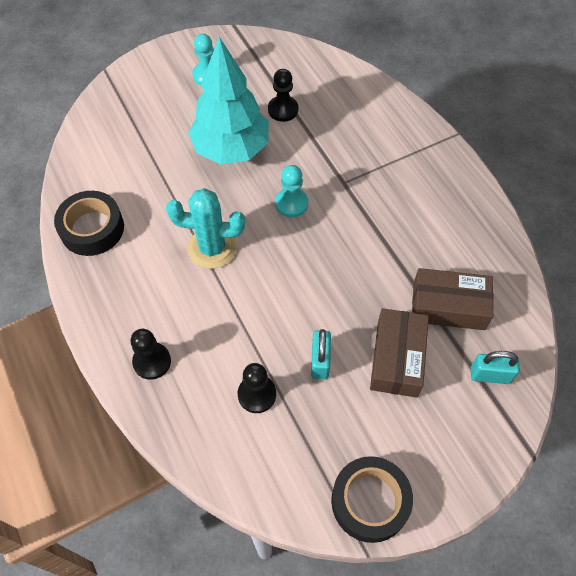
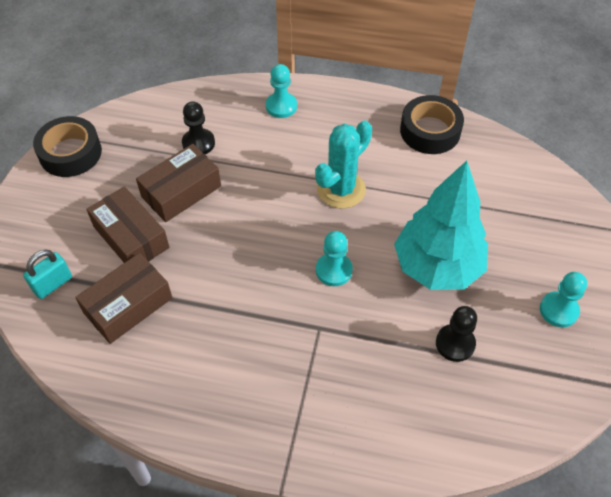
camera: 130 degrees right, 5 degrees down
(152, 361) = (281, 106): black pawn -> turquoise pawn
(320, 361) = (181, 191): turquoise padlock -> brown box

